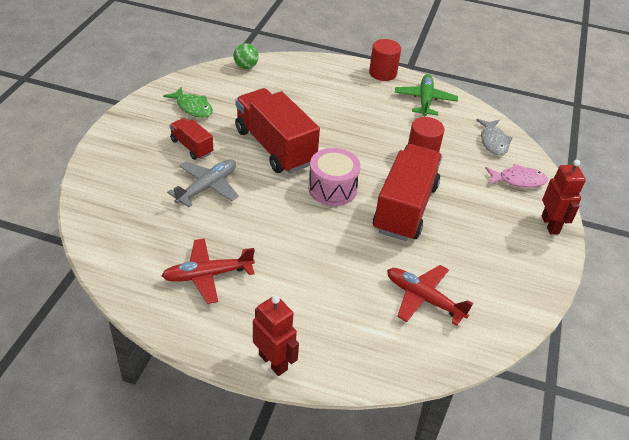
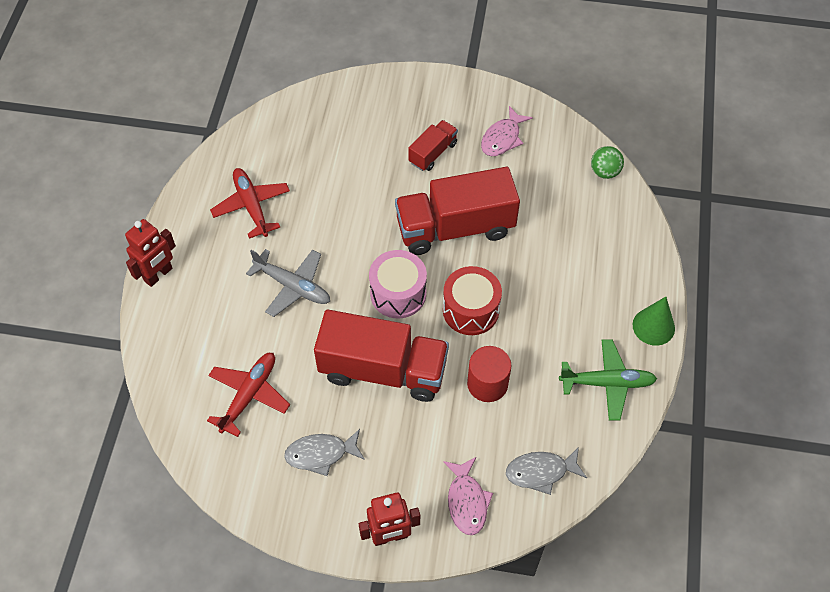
camera: 85 degrees right, 15 degrees up
(192, 107) = (502, 138): green fish -> pink fish
(207, 187) = (372, 180): grey plane -> grey plane (292, 286)
(274, 147) = (455, 228): red truck -> red truck turned 150 degrees counterclockwise
(355, 152) = (470, 310): none -> red drum
(382, 73) = (653, 326): red cylinder -> green cone
(482, 256) = (321, 454): none -> grey fish

